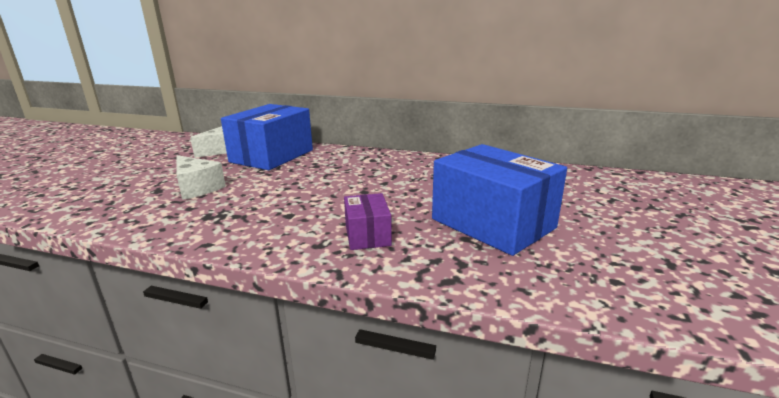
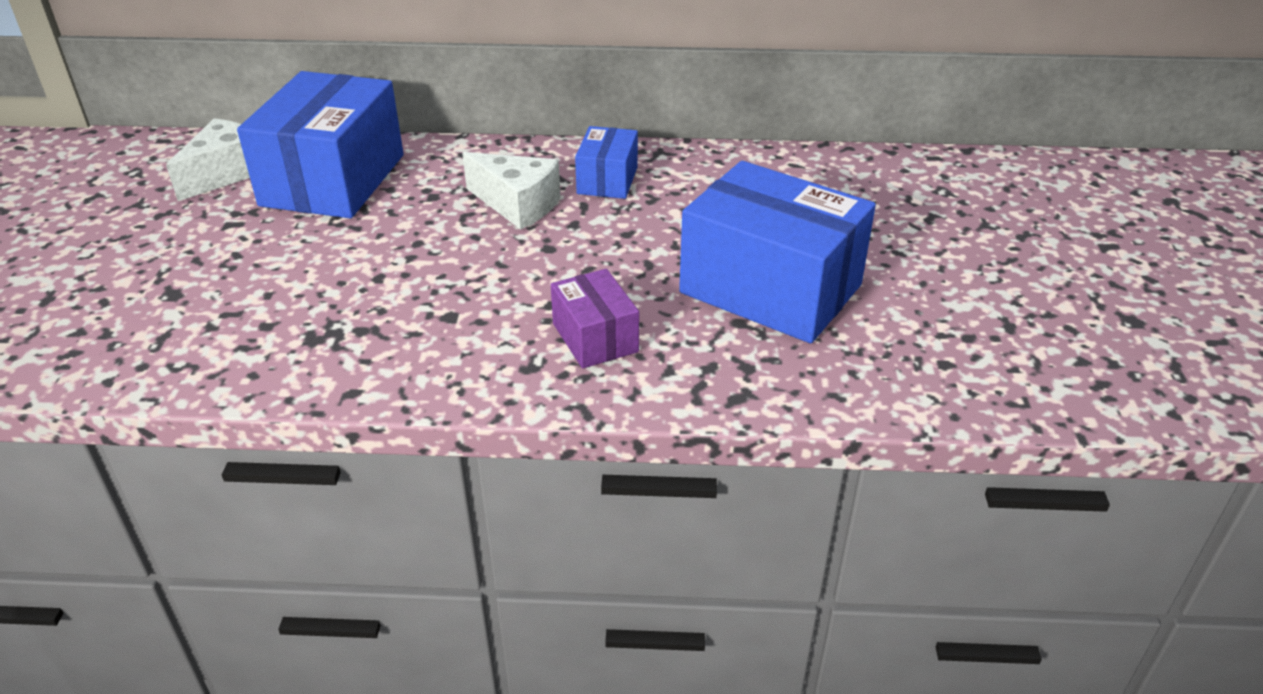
camera: 15 degrees left, 15 degrees up
(197, 188) = (245, 278): white cheese -> white cheese (517, 205)
(413, 167) = (607, 180): none -> blue box

